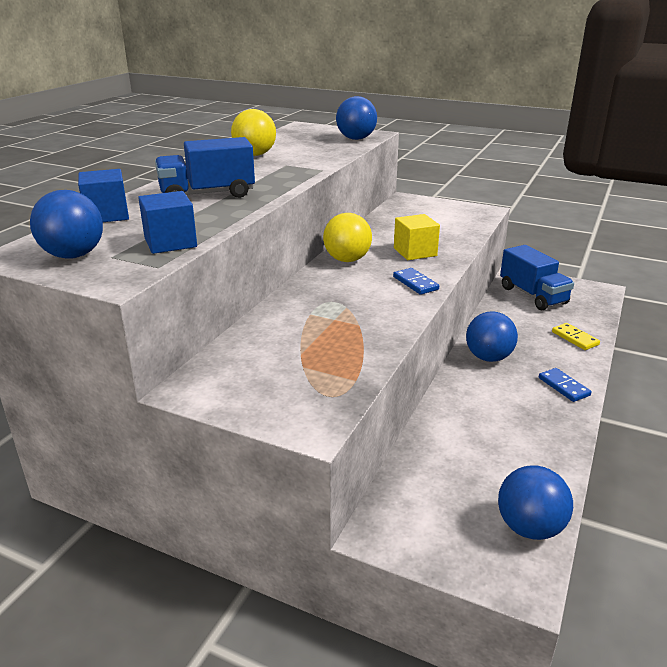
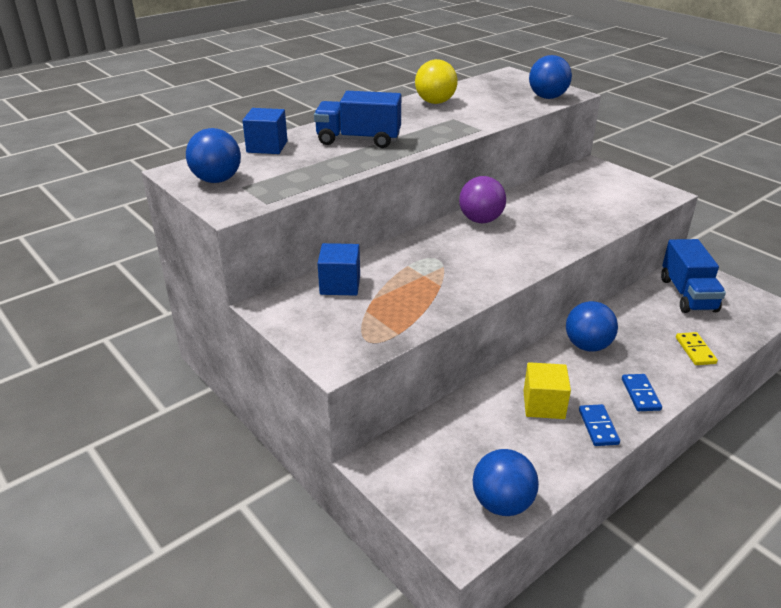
camera: 25 degrees right, 5 degrees up
(170, 242) = (292, 182): blue cube -> blue cube (340, 285)
(347, 260) = (480, 220): yellow ball -> purple ball
(415, 252) = (551, 226): yellow cube -> yellow cube (543, 405)
(415, 283) = (524, 258): blue domino -> blue domino (598, 427)

